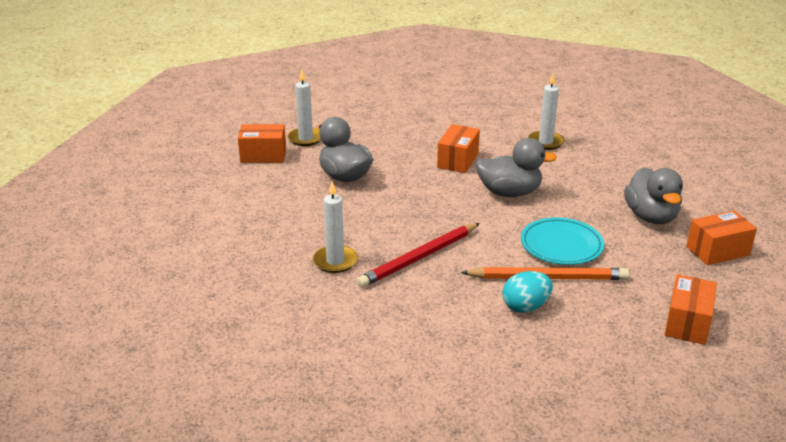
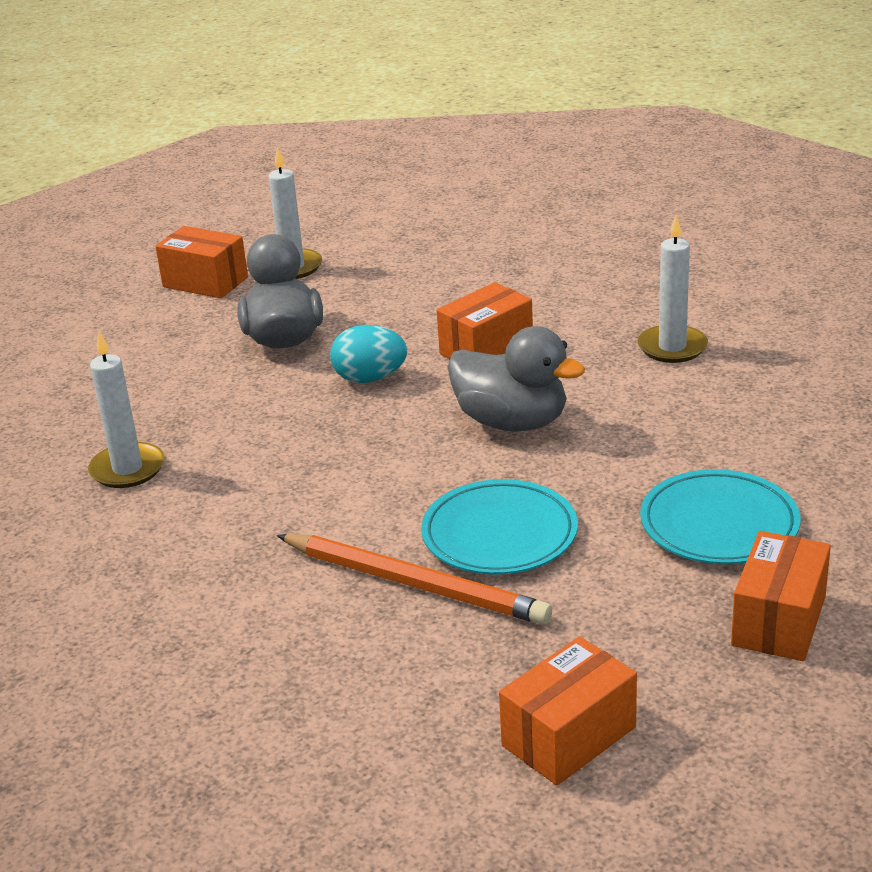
camera: 30 degrees right, 0 degrees up
(419, 258) = (252, 495): red pencil -> none
(525, 307) = (325, 622): turquoise egg -> turquoise egg (370, 378)
(651, 217) = (719, 524): grey duck -> turquoise plate
(717, 251) = (778, 621): orange box -> orange box turned 75 degrees counterclockwise

